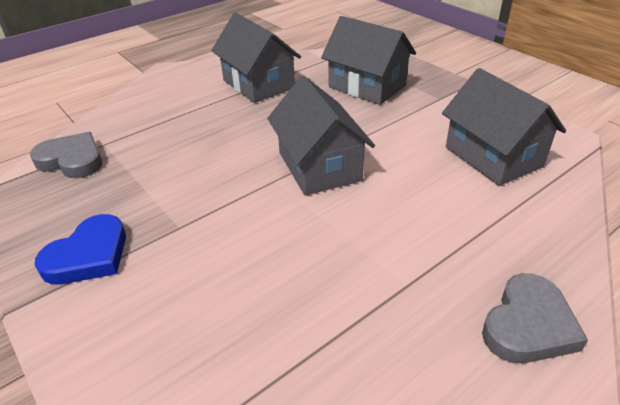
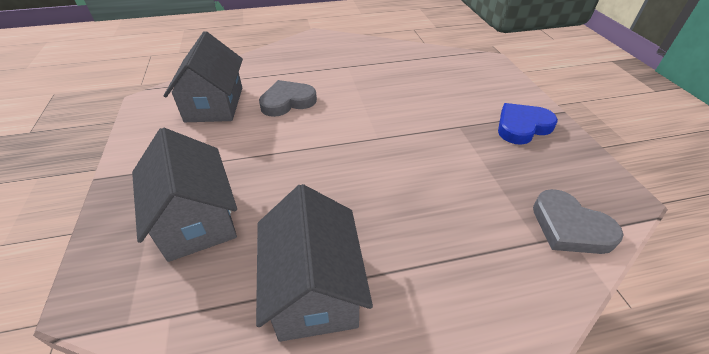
camera: 155 degrees left, 5 degrees up
(319, 166) = (336, 137): grey house -> none
(528, 325) = (314, 45): grey heart -> grey heart (287, 101)

